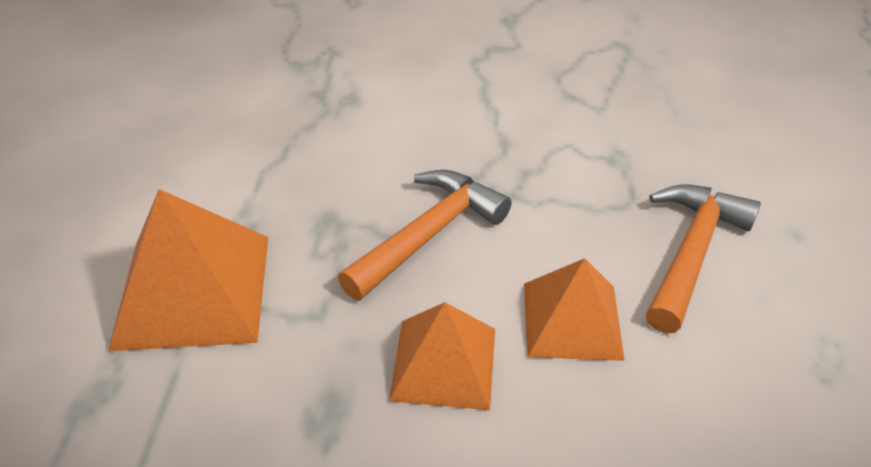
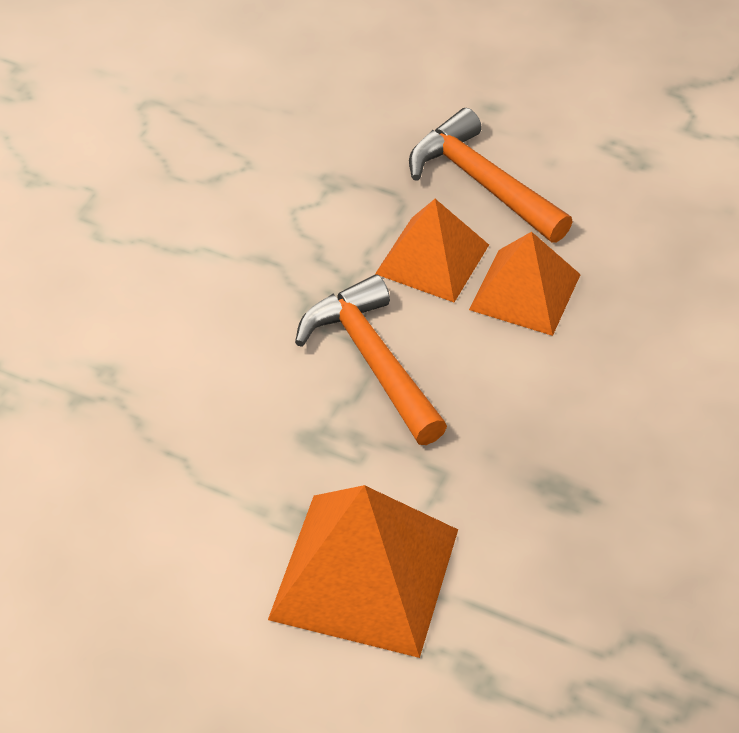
camera: 70 degrees left, 5 degrees up
(444, 363) = (537, 394): orange pyramid -> orange pyramid (432, 259)

